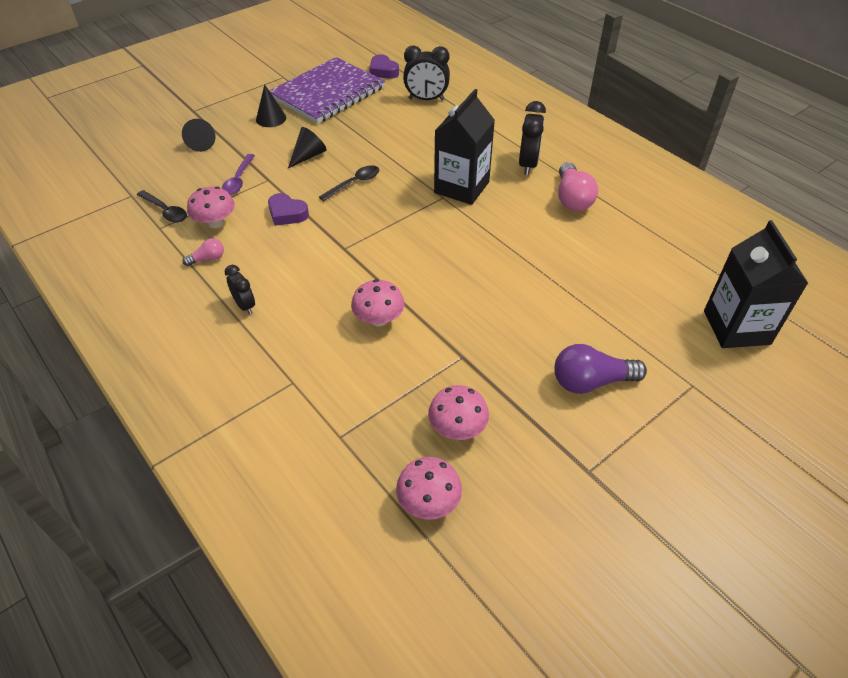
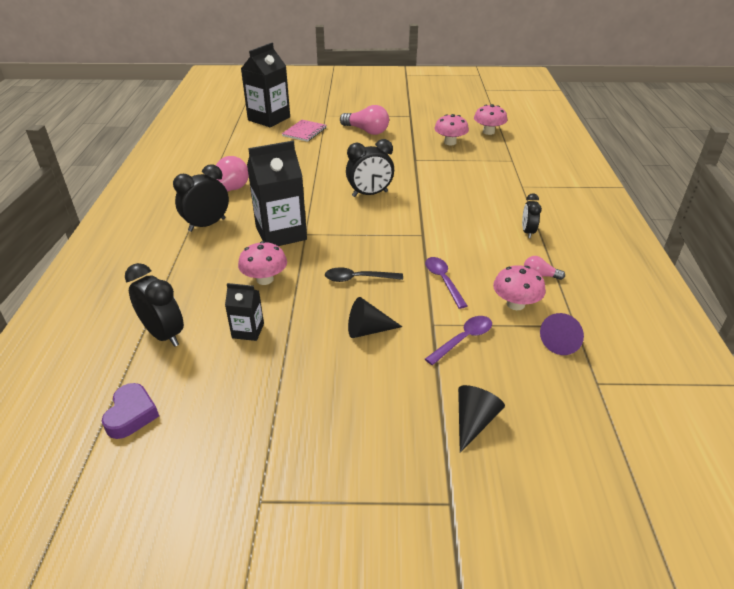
camera: 140 degrees left, 10 degrees down
(165, 211) = (562, 341): black spoon -> purple cone
(271, 118) = (357, 413): black cone -> none
(287, 214) = (443, 281): purple heart -> purple spoon
(328, 93) = (244, 417): purple notebook -> none
(379, 319) = (442, 190): pink mushroom -> pink mushroom (265, 279)
(382, 122) = (248, 331): none -> black carton
(445, 269) = (370, 194): none -> black clock
(591, 381) = (366, 131): purple light bulb -> pink light bulb
(654, 328) = (304, 132): none -> pink notebook

